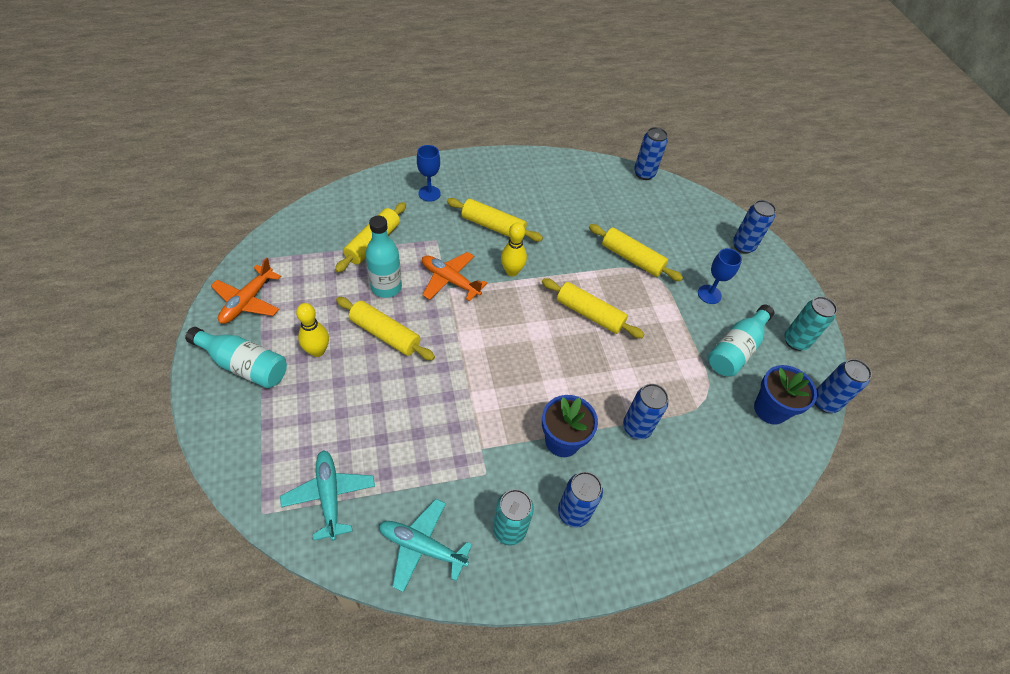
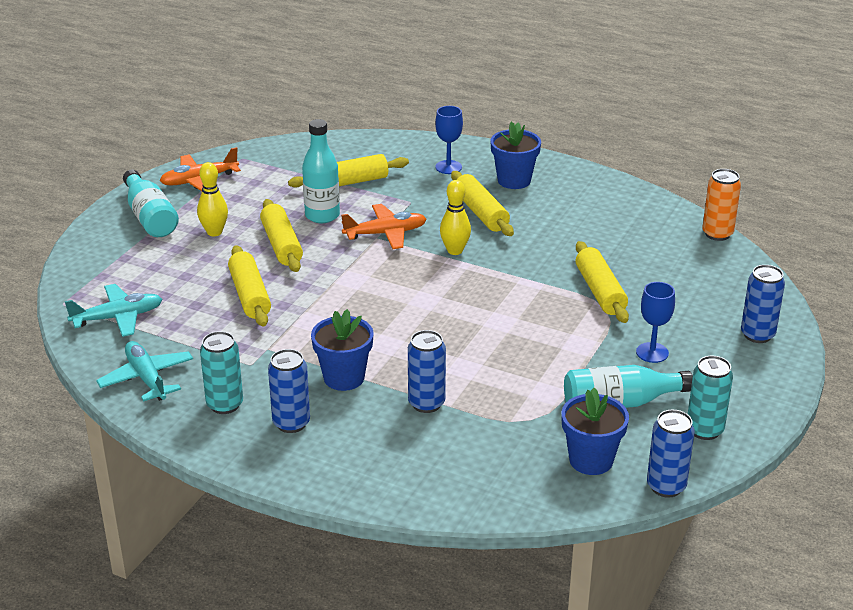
camera: 45 degrees right, 20 degrees down
(329, 496) = (118, 317): turquoise plane -> turquoise plane turned 45 degrees clockwise
(450, 280) = (386, 233): orange plane -> orange plane turned 90 degrees clockwise
(484, 185) = (514, 180): none -> blue flower pot
(589, 314) = (492, 311): yellow rolling pin -> yellow rolling pin (250, 295)
(644, 174) = (717, 234): blue can -> orange can

